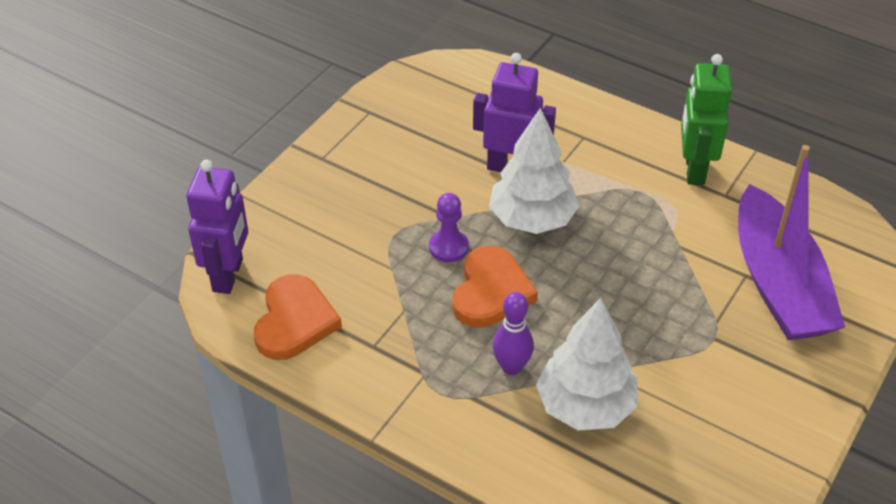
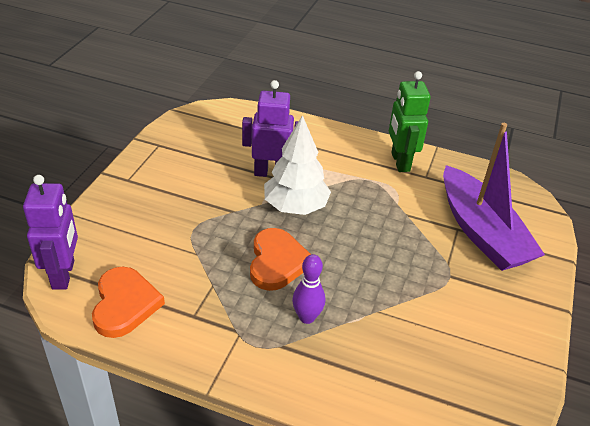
camera: 15 degrees left, 5 degrees down
(448, 247) = (238, 233): purple pawn -> none
(585, 406) = (371, 340): white tree -> none

